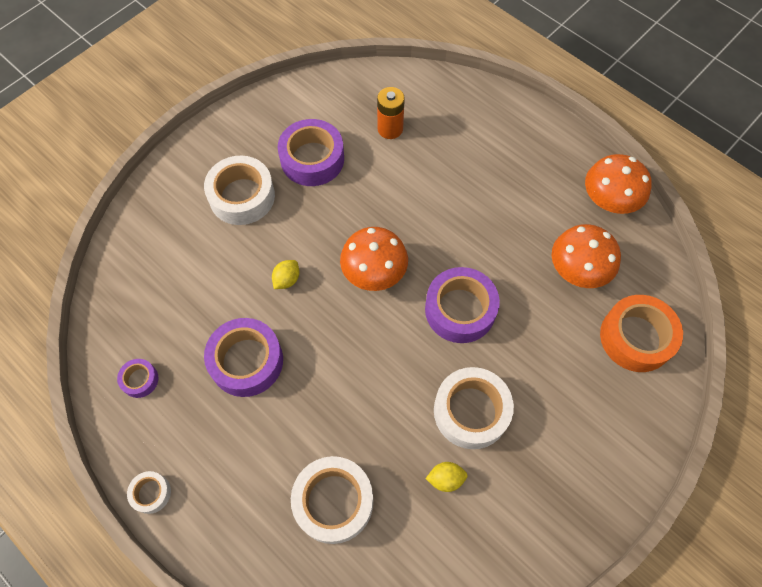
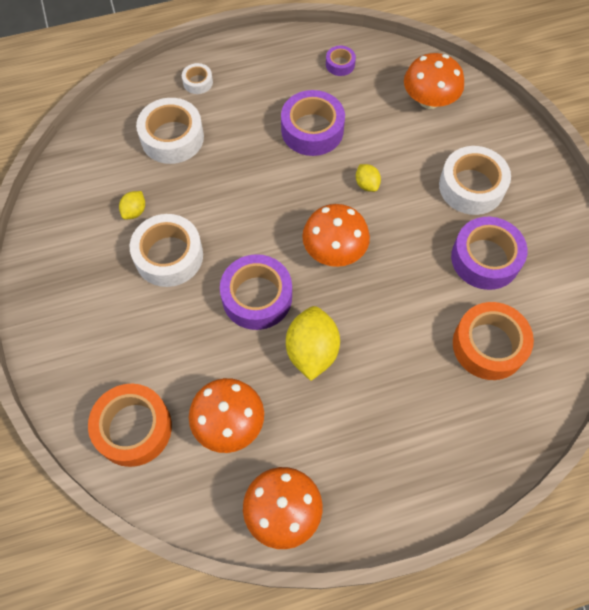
camera: 120 degrees right, 0 degrees up
(151, 493) = (253, 45): white tape -> white tape (198, 82)
(152, 272) = (429, 100): none -> orange mushroom
(390, 129) = (488, 345): orange battery -> orange tape
(478, 242) = (312, 351): none -> yellow lemon

